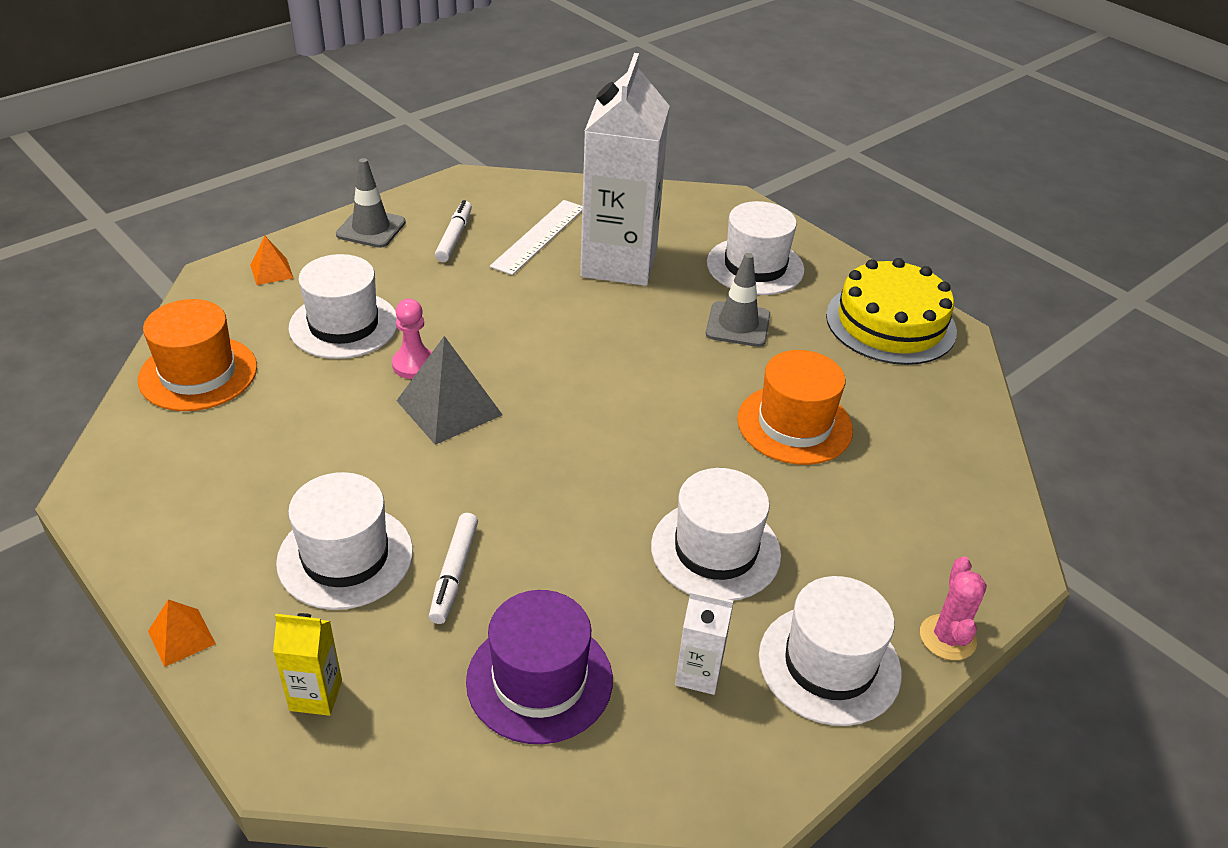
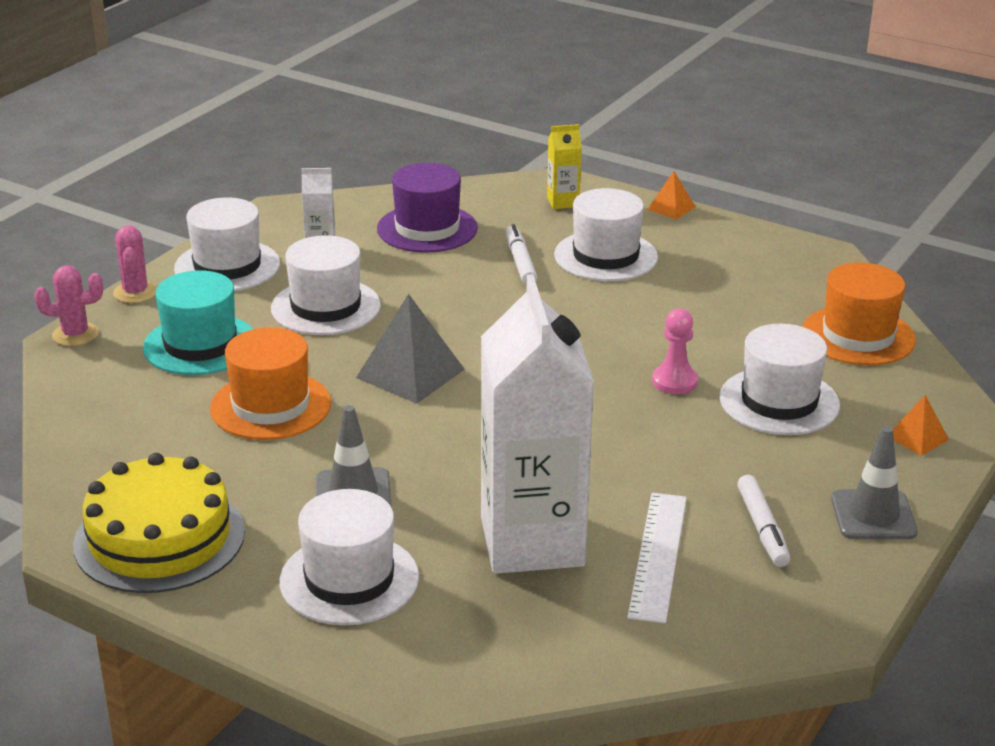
camera: 165 degrees right, 10 degrees down
(449, 408) = (610, 355): grey pyramid -> grey pyramid (410, 373)
(863, 523) = (200, 345): none -> turquoise hat
(1008, 575) = (75, 334): none -> pink cactus

